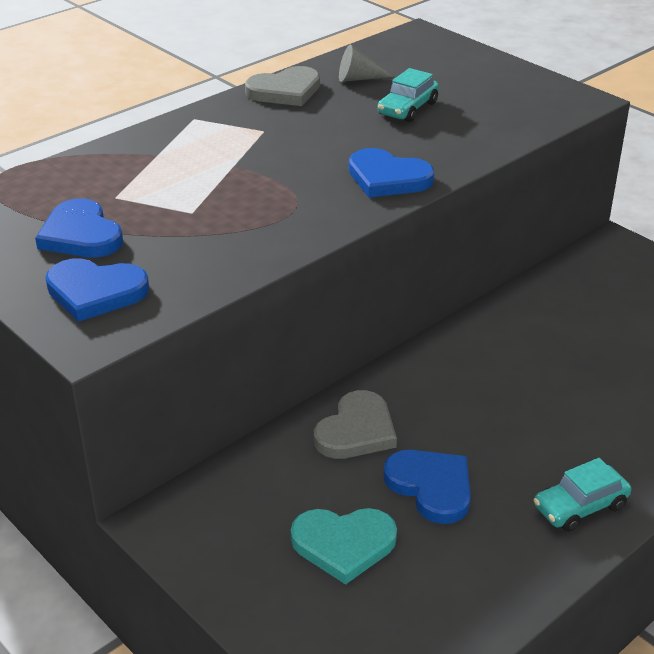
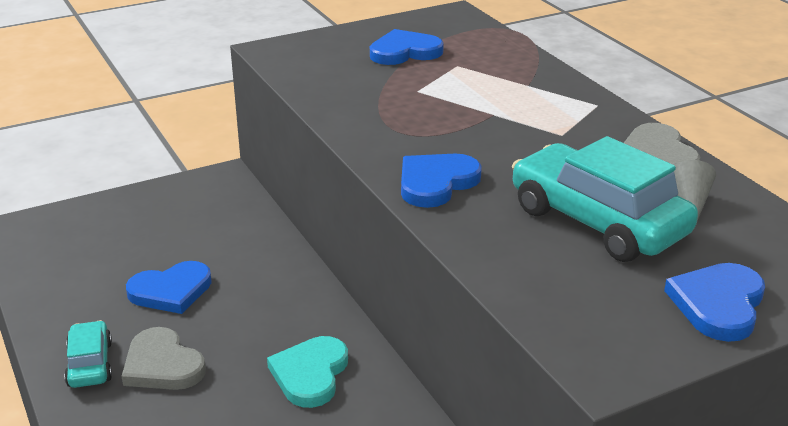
camera: 105 degrees right, 5 degrees down
(95, 292) = (324, 53): blue heart -> blue heart (718, 304)
(343, 544) = (146, 241): turquoise heart -> turquoise heart (310, 374)
(356, 430) = (259, 267): grey heart -> grey heart (162, 365)
(407, 109) = (597, 221): turquoise car -> turquoise car, size x1.92

